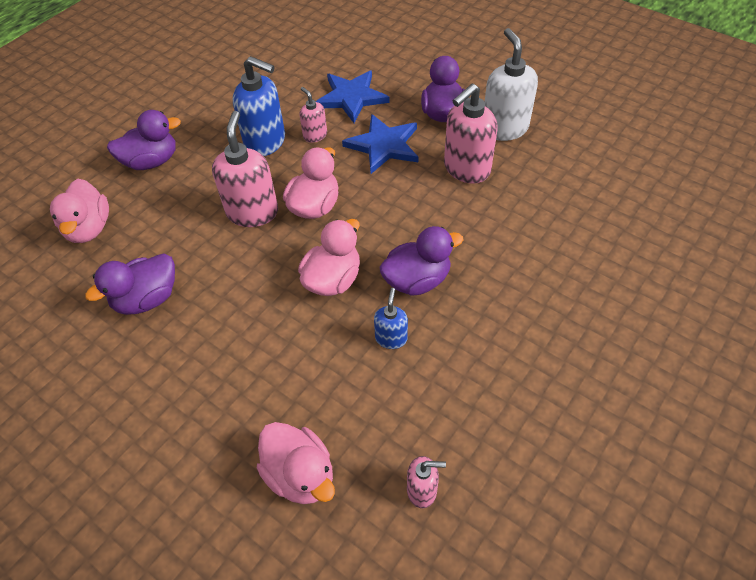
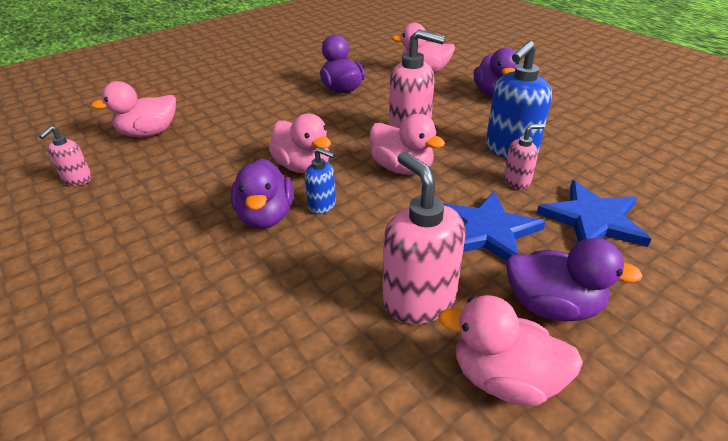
camera: 105 degrees right, 15 degrees down
(391, 338) = (215, 188): blue soap dispenser -> blue soap dispenser (322, 205)
(504, 128) = (504, 378): white soap dispenser -> pink duck

